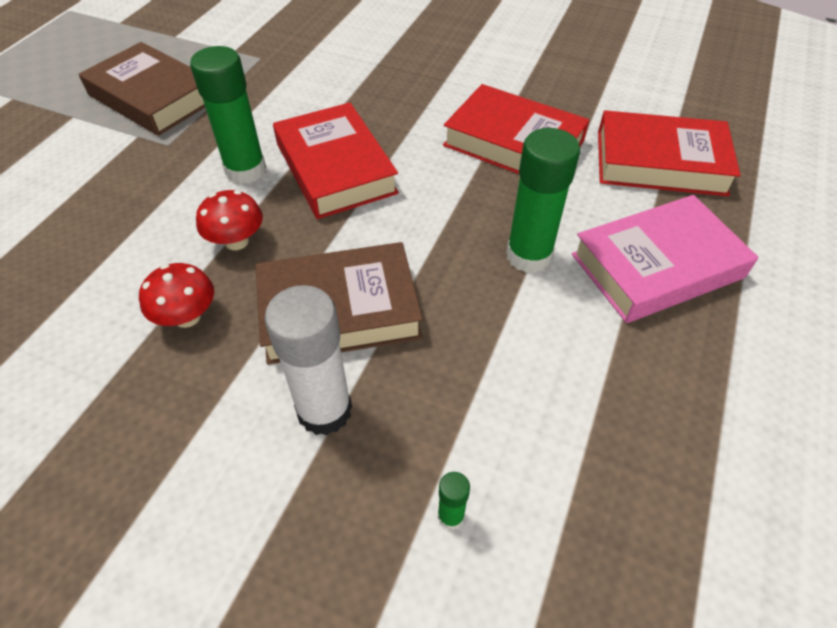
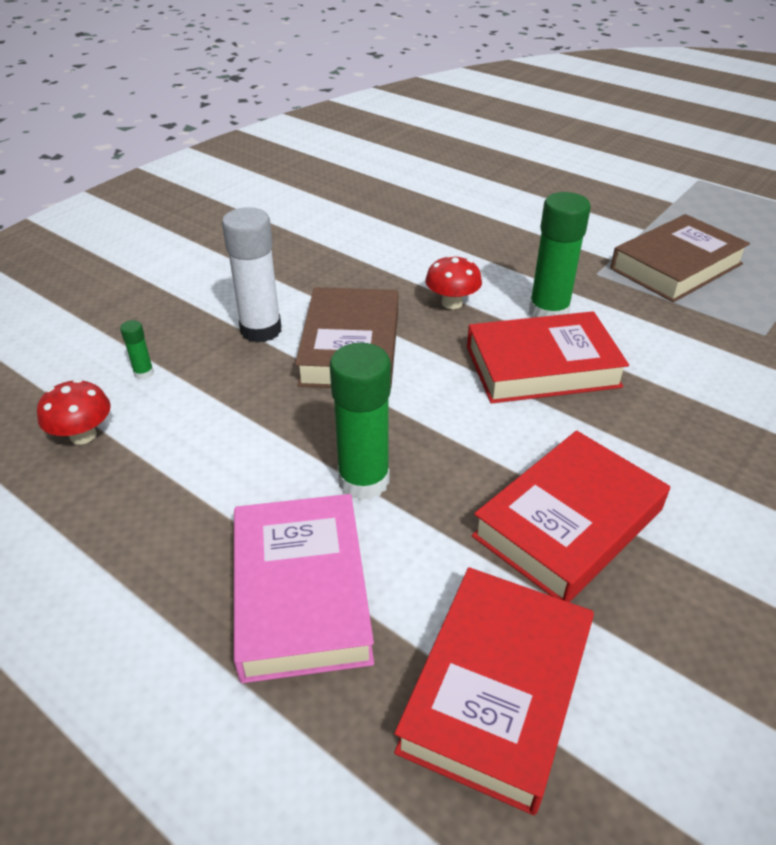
camera: 105 degrees right, 10 degrees down
(187, 317) = (378, 278): red mushroom -> red mushroom (83, 435)

